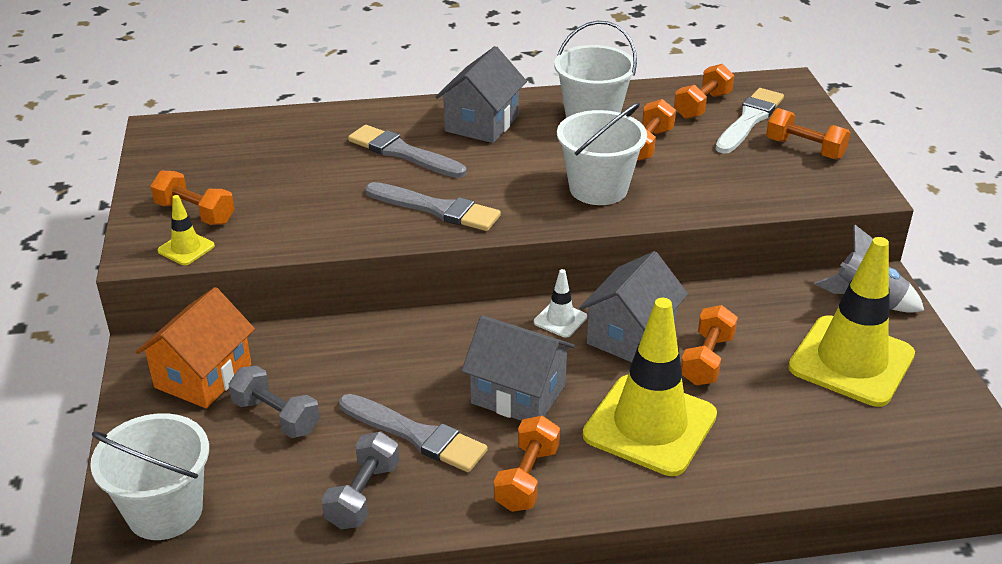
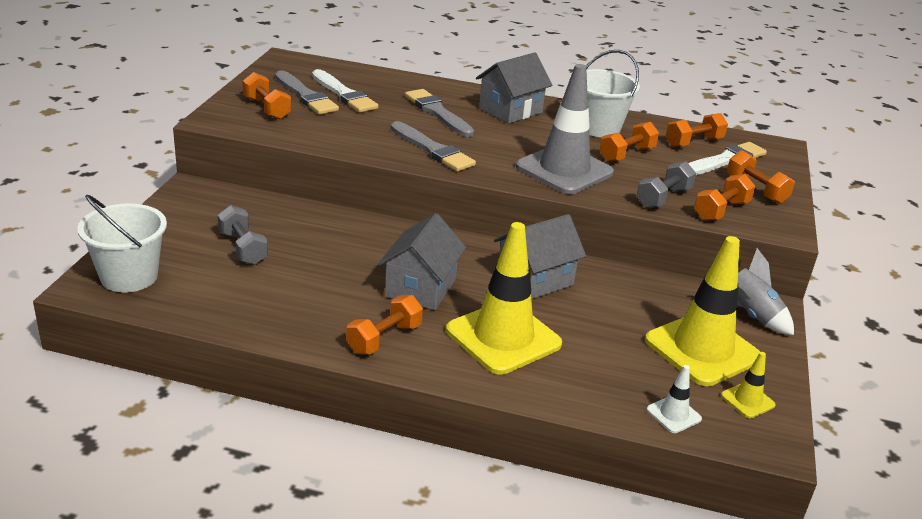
camera: 20 degrees right, 5 degrees down
(186, 248) = (244, 125): yellow traffic cone -> yellow traffic cone (747, 400)
(203, 376) = (215, 211): orange house -> none
(274, 161) = (344, 94): none -> white brush
(363, 495) = (262, 310): grey dumbbell -> grey dumbbell (663, 198)
(416, 435) = (327, 288): grey brush -> grey brush (306, 96)
(518, 394) = (420, 288): grey house -> grey house turned 60 degrees clockwise
(560, 320) = (489, 254): white traffic cone -> white traffic cone (673, 414)
(598, 188) = (564, 170): white bucket -> grey traffic cone
(707, 360) = (582, 312): orange dumbbell -> orange dumbbell (721, 210)

